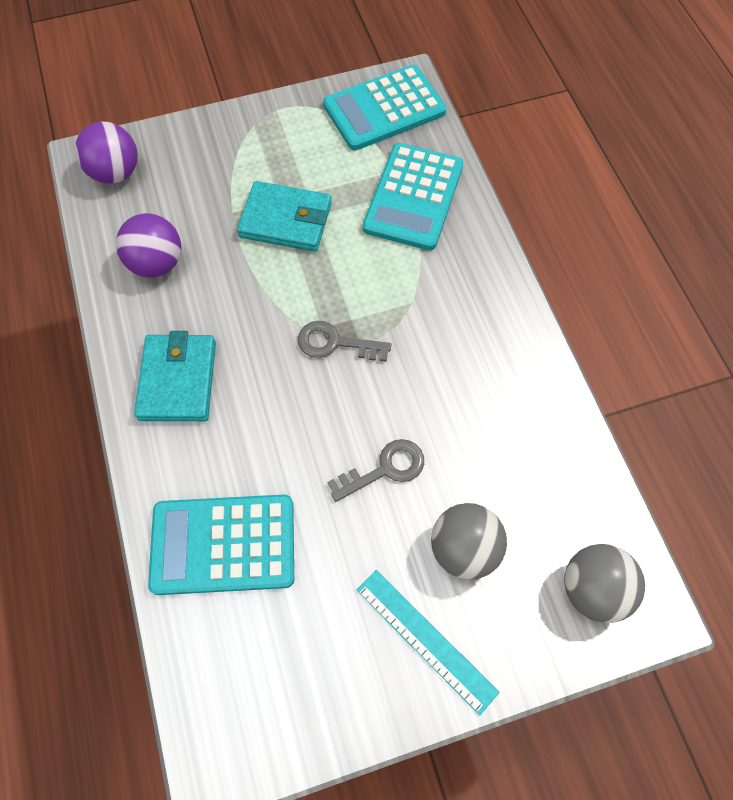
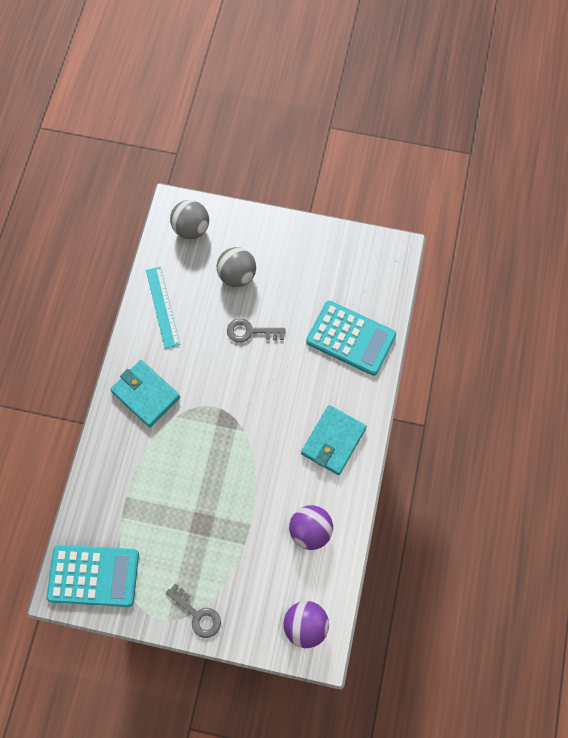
camera: 150 degrees left, 5 degrees up
(286, 220) = (214, 518): turquoise wallet -> turquoise wallet (146, 394)
(335, 343) = (234, 415): grey key -> grey key (197, 614)
(413, 197) = (124, 489): turquoise calculator -> none
(425, 640) = (280, 248): turquoise ruler -> turquoise ruler (162, 307)

